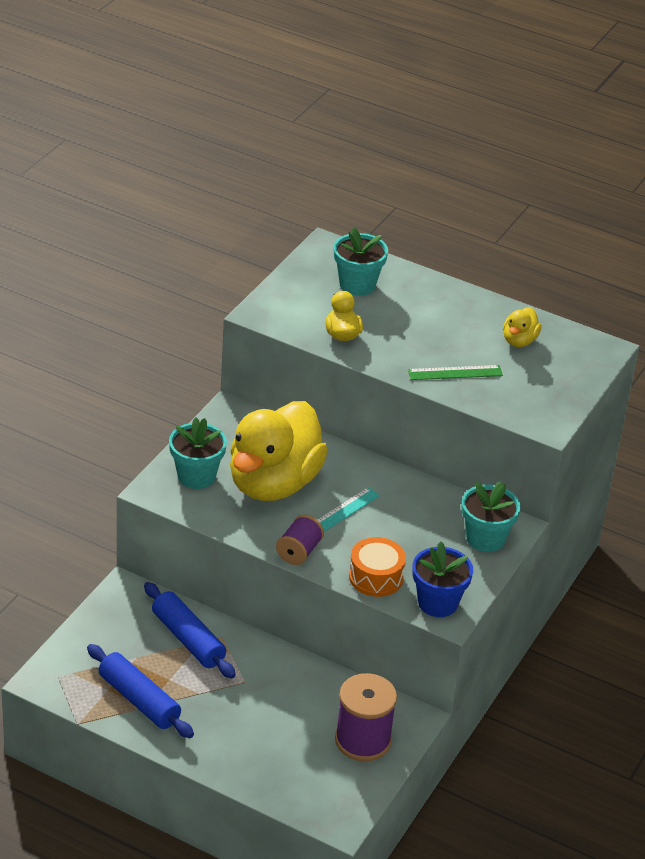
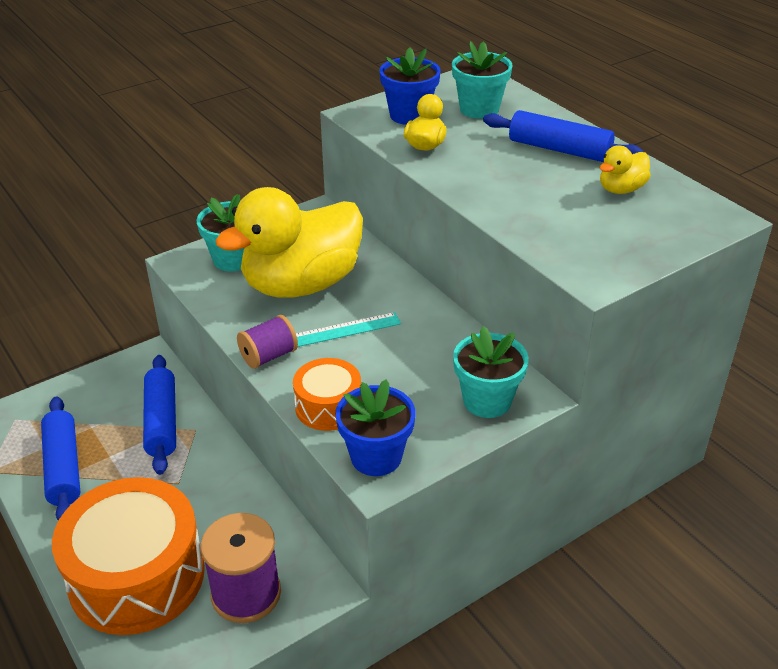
camera: 30 degrees right, 0 degrees up
(272, 756) = (137, 576): none -> orange drum
(304, 305) = (409, 115): none -> blue flower pot
(449, 312) = (559, 149): none -> blue rolling pin
(455, 373) = (521, 203): green ruler -> none

